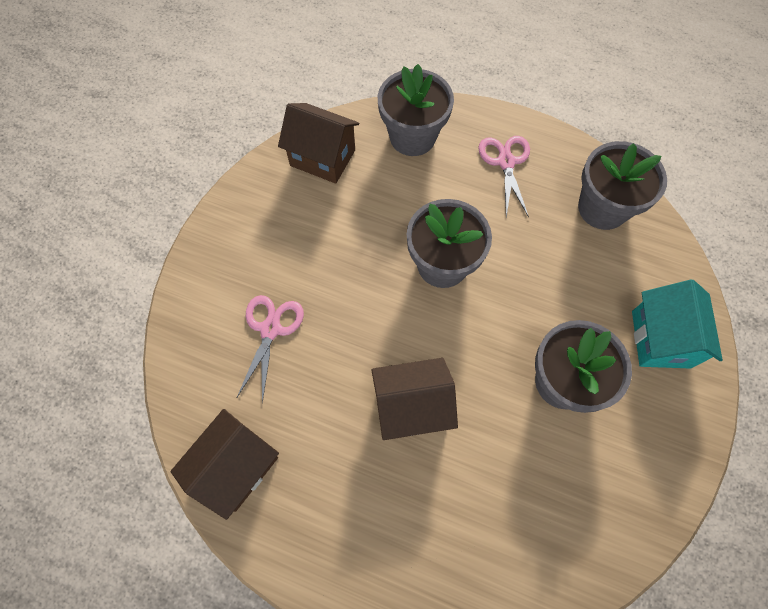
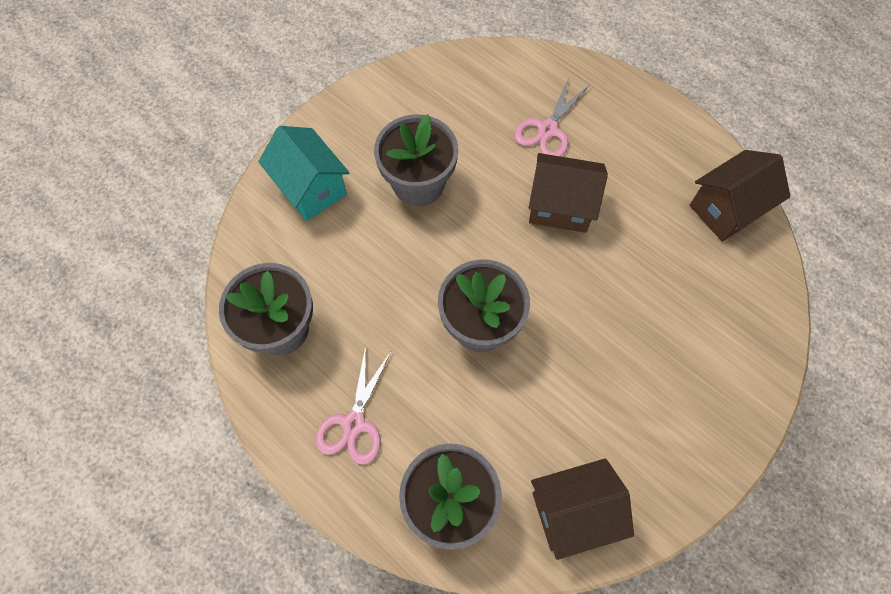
camera: 160 degrees left, 0 degrees up
(270, 329) = (677, 317): pink scissors -> pink scissors (547, 129)
(322, 158) = (573, 512): brown house -> brown house turned 60 degrees counterclockwise
(660, 339) = (311, 188): turquoise house -> turquoise house turned 60 degrees counterclockwise

